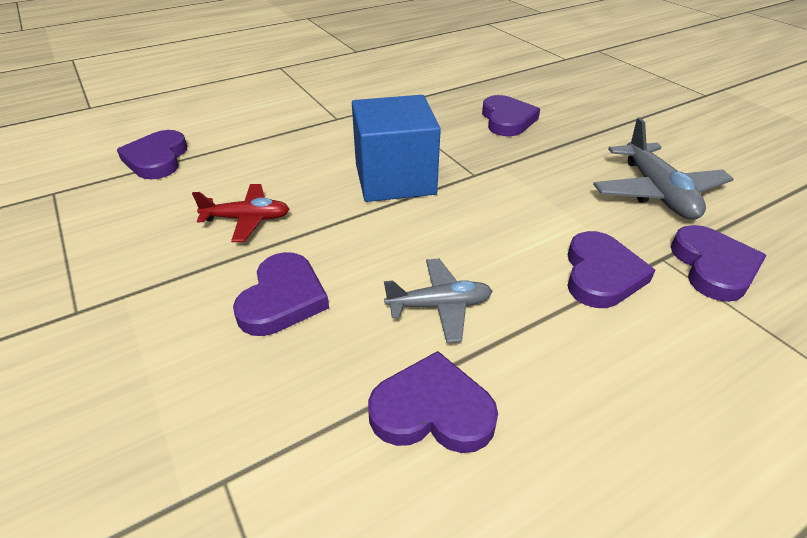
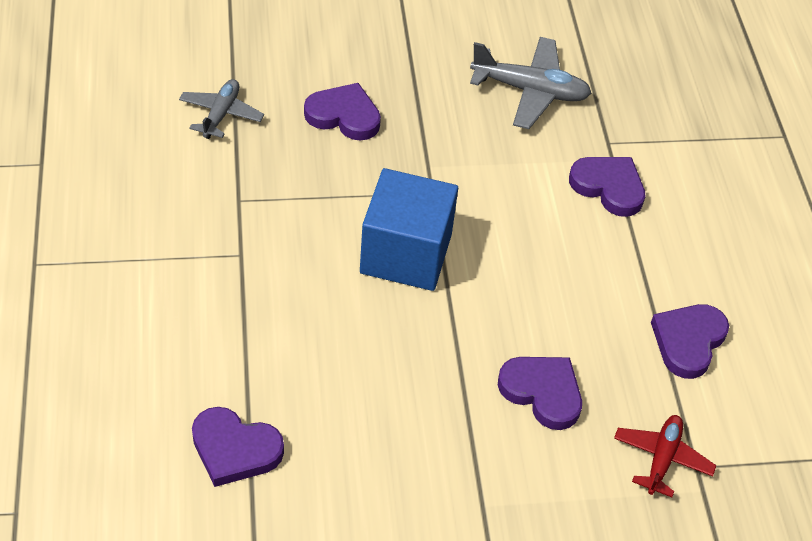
camera: 70 degrees left, 10 degrees up
(247, 219) = (412, 390): red plane -> red plane (662, 458)
(440, 306) = (597, 297): grey plane -> grey plane (221, 114)
(713, 267) = (631, 122): purple heart -> none

